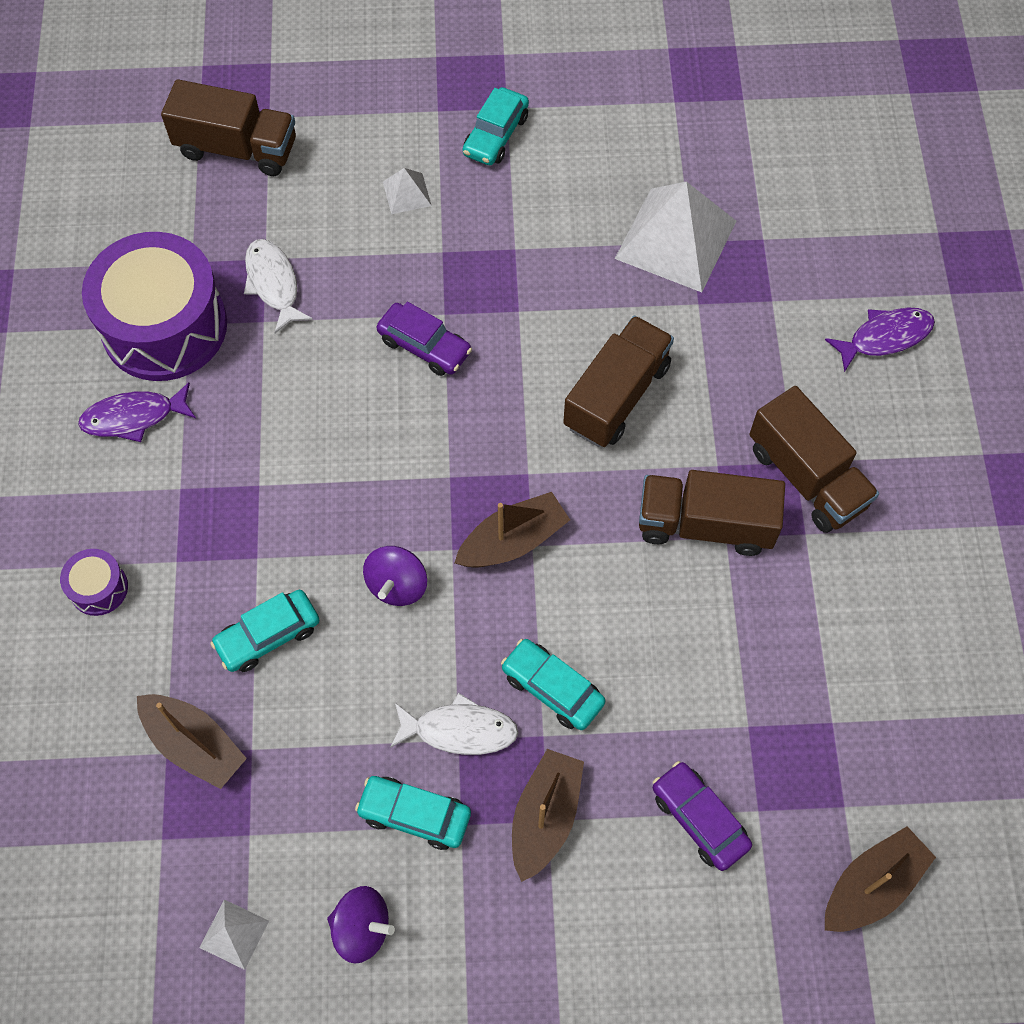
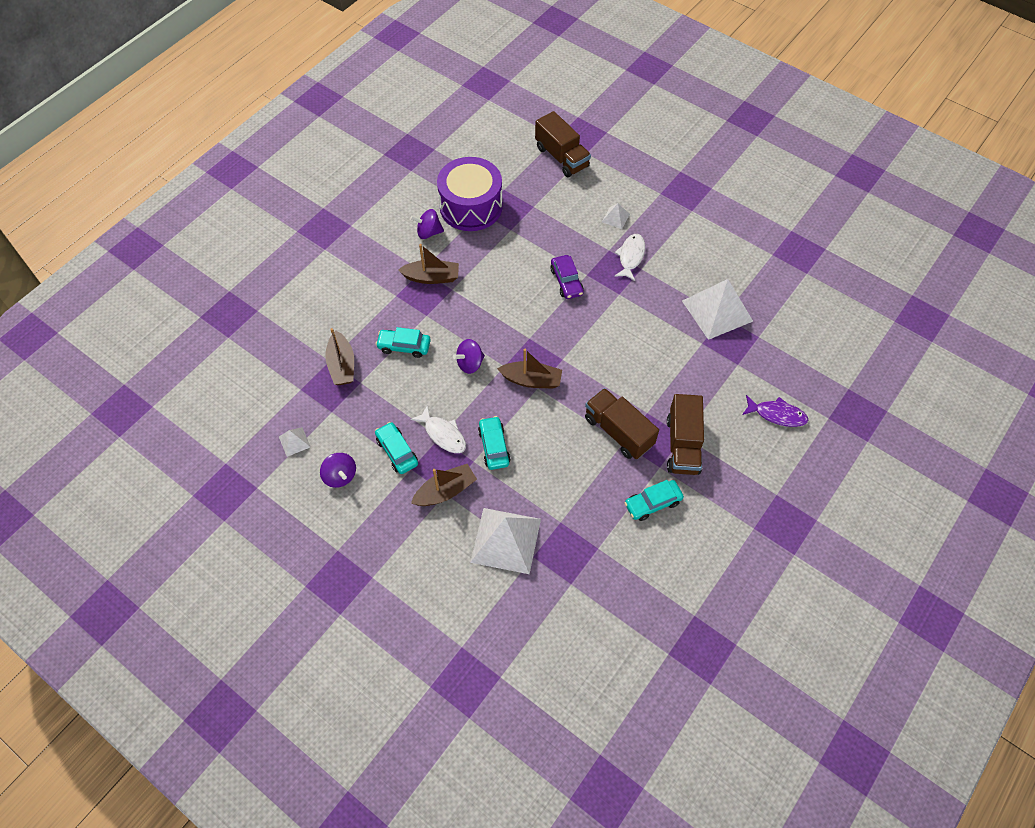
camera: 40 degrees right, 5 degrees down
(99, 588) = (359, 285): purple drum -> none
(134, 417) = (428, 232): purple fish -> purple spinning top
(273, 284) = (528, 218): white fish -> white fish (630, 256)
(495, 135) = (676, 218): turquoise car -> turquoise car (652, 503)
(616, 396) = (629, 355): brown truck -> none
(699, 819) = (505, 540): purple car -> white pyramid
(871, 885) = (552, 622): brown boat -> brown boat (431, 277)

